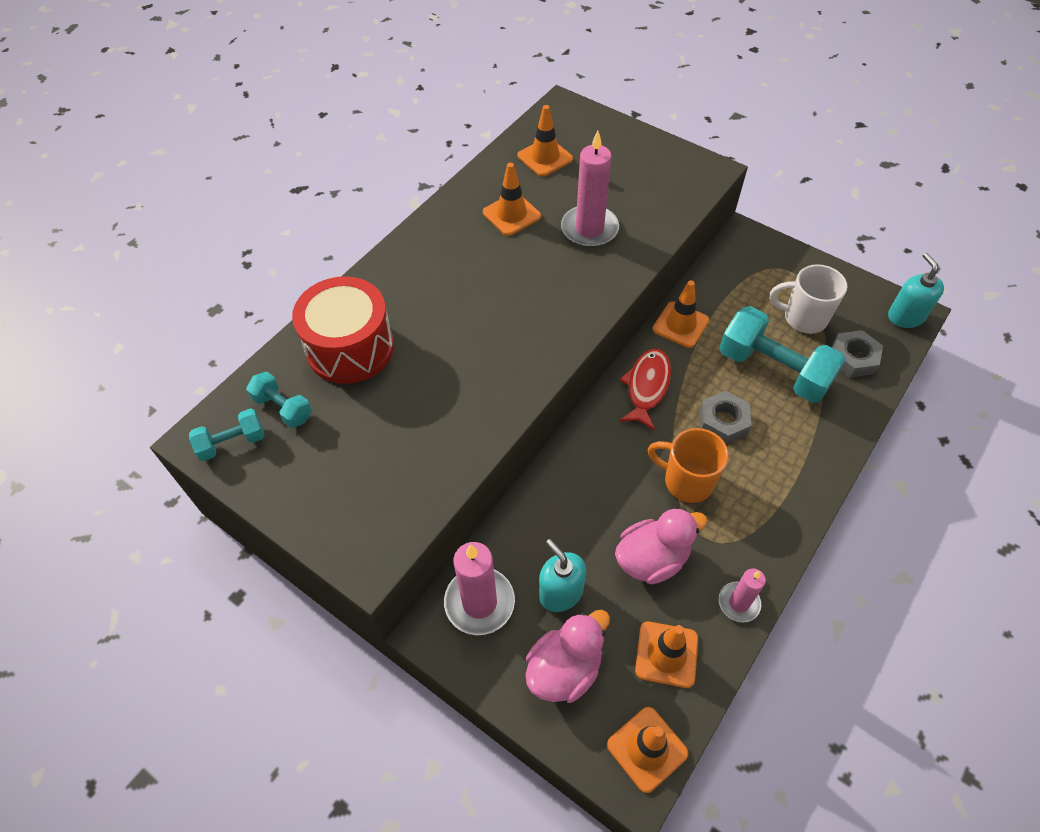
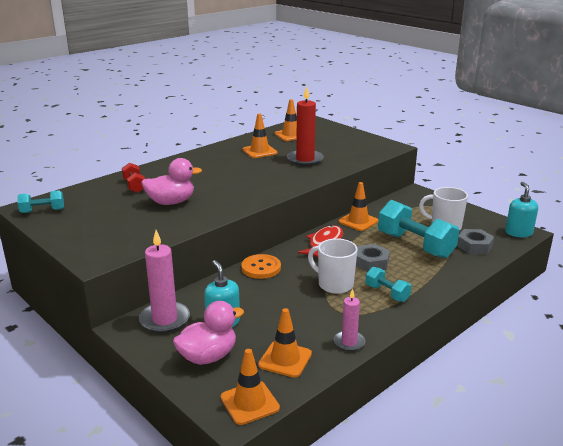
camera: 10 degrees right, 30 degrees down
(283, 408) = (81, 202): turquoise dumbbell -> turquoise dumbbell (387, 293)
(350, 348) = (134, 186): red drum -> red dumbbell
(575, 461) = (261, 268): none -> orange button
(589, 229) = (305, 160): pink candle -> red candle
(652, 559) = (294, 315): pink duck -> pink duck (171, 202)
(686, 481) = (334, 284): orange mug -> white mug

